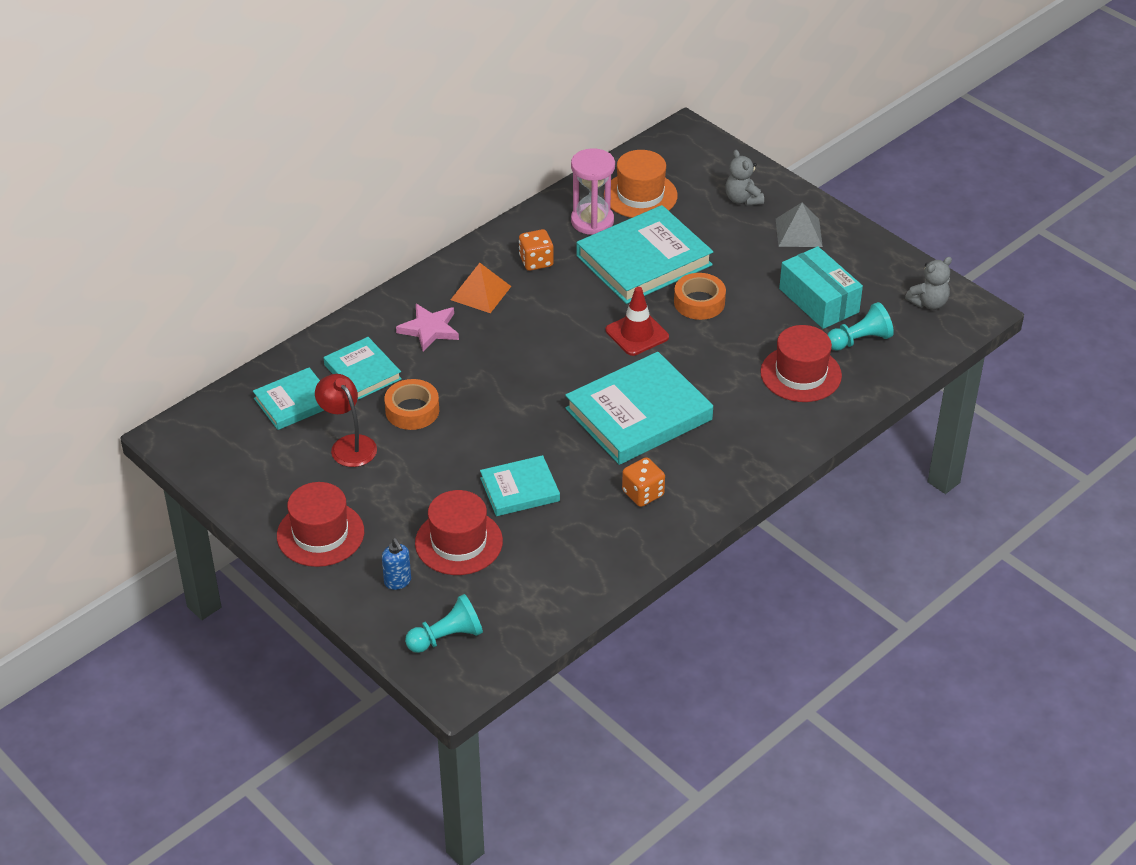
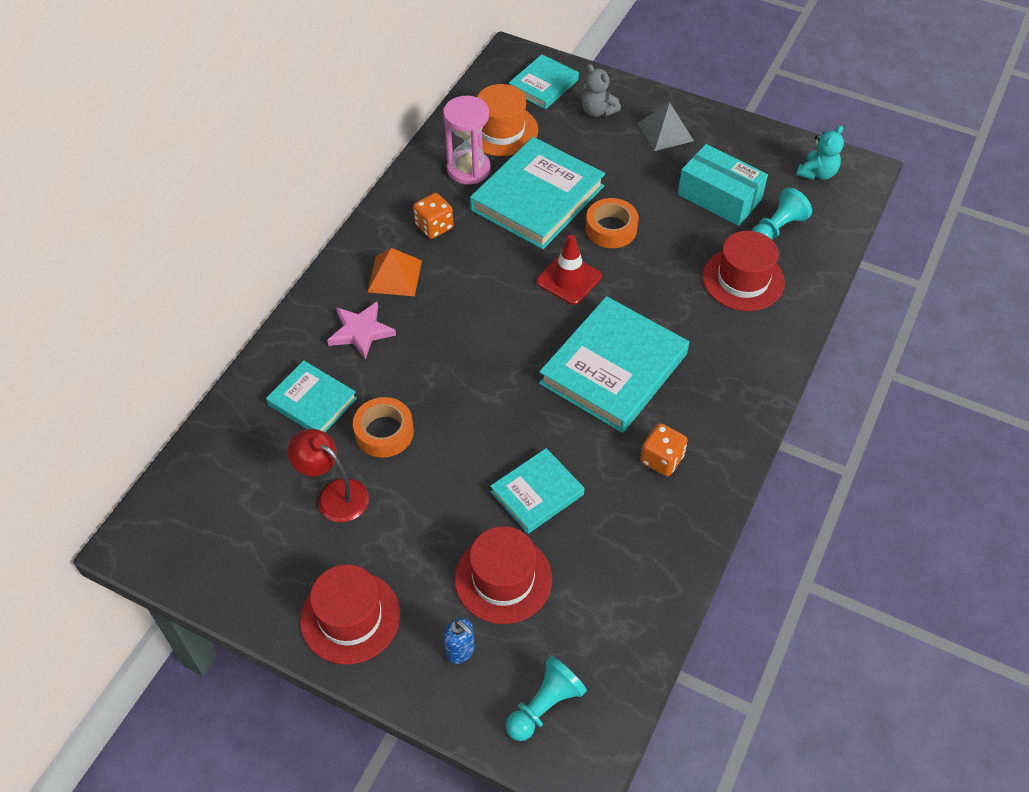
camera: 20 degrees left, 10 degrees up
(294, 402) = (253, 460): turquoise book -> turquoise book (543, 85)
(928, 303) = (817, 173): grey teddy bear -> turquoise teddy bear

